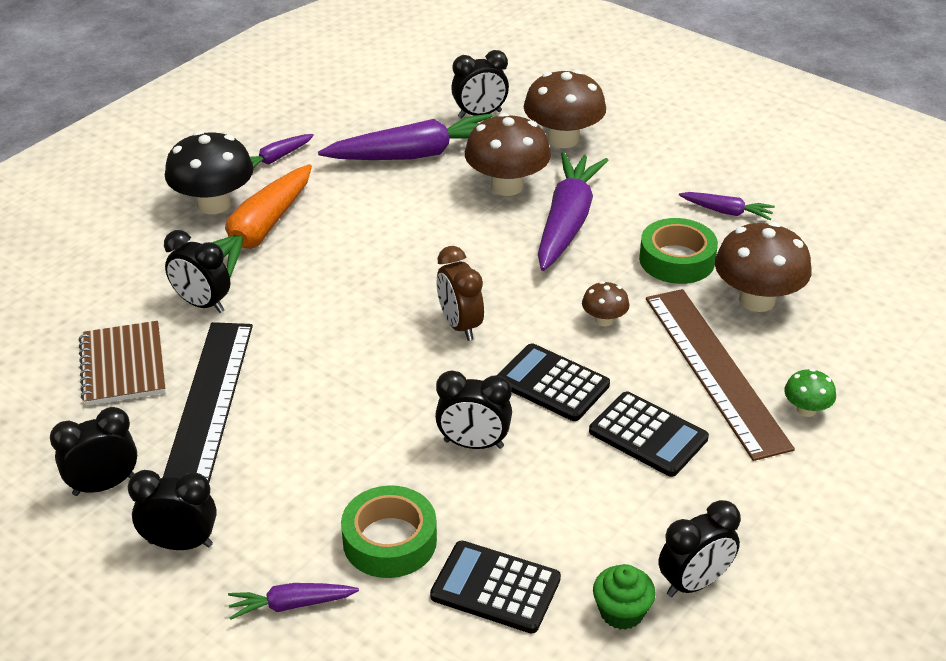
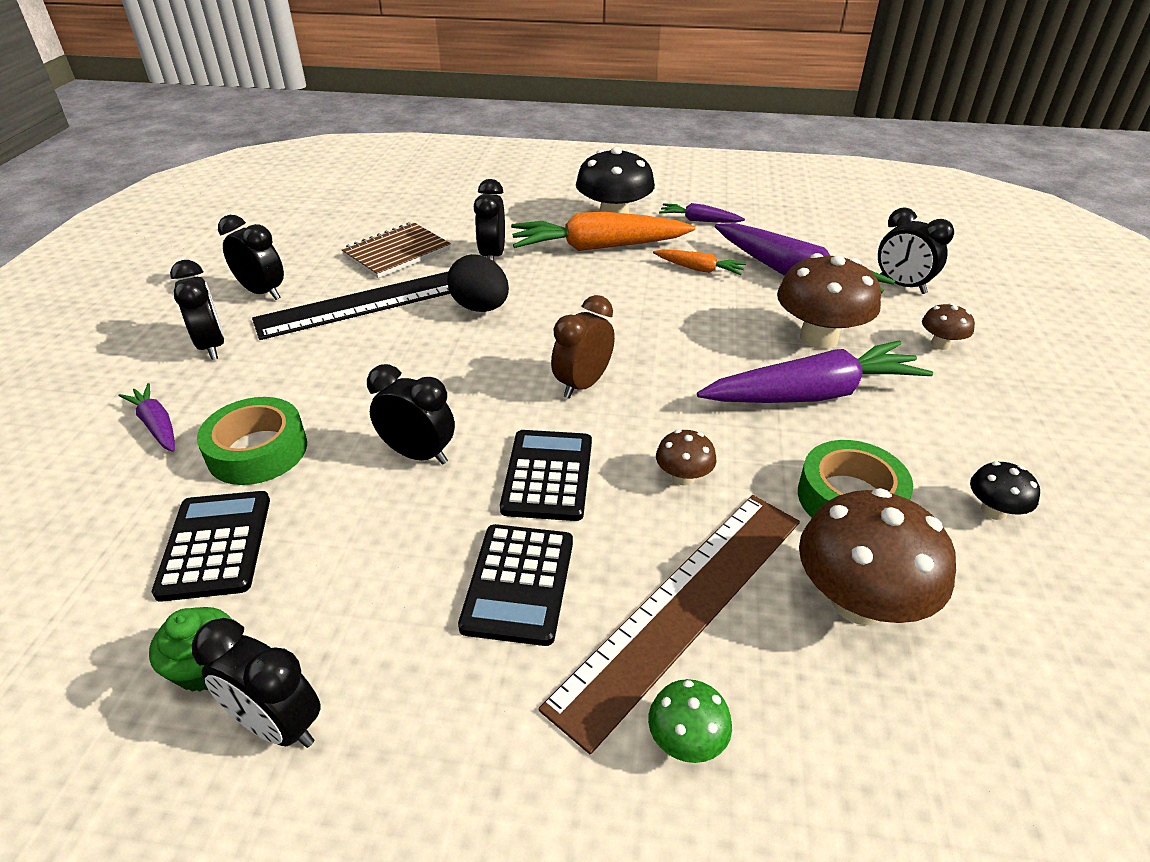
camera: 60 degrees right, 0 degrees up
(290, 342) = (480, 308): none -> black egg
(355, 196) = (699, 269): none -> orange carrot
(473, 444) = (418, 454): black clock -> black clock turned 135 degrees clockwise
(563, 139) = (940, 344): brown mushroom -> brown mushroom, size x0.49
(727, 212) = (993, 511): purple carrot -> black mushroom

